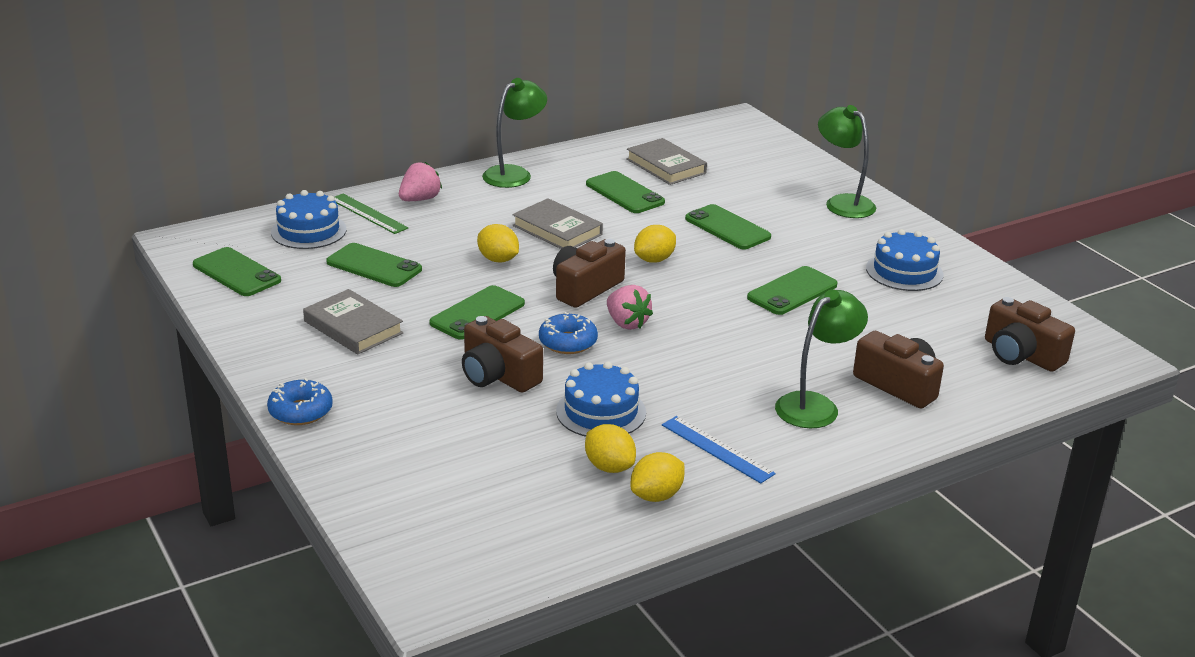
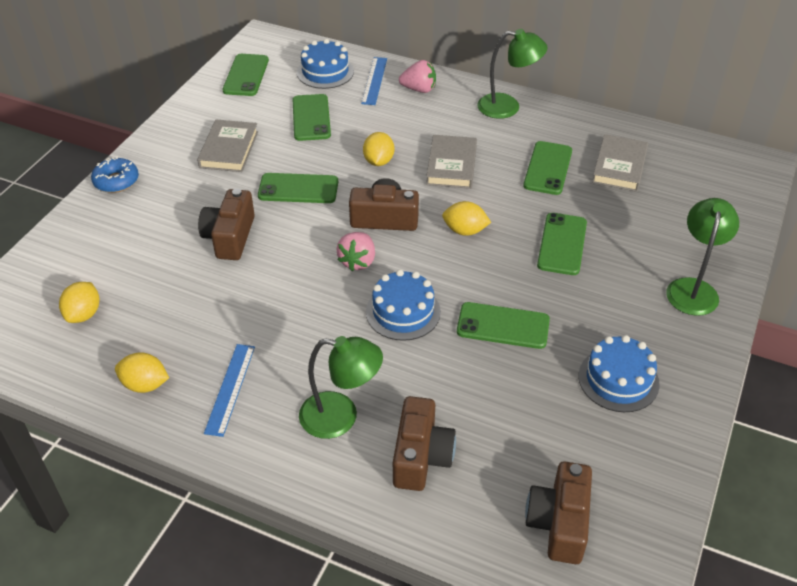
camera: 55 degrees right, 15 degrees up
(368, 213) = (374, 80): green ruler -> blue ruler
(568, 342) = (303, 246): blue donut -> none
(601, 412) = (227, 306): blue cake -> blue cake (403, 312)
(609, 467) = (162, 344): yellow lemon -> yellow lemon (84, 314)

